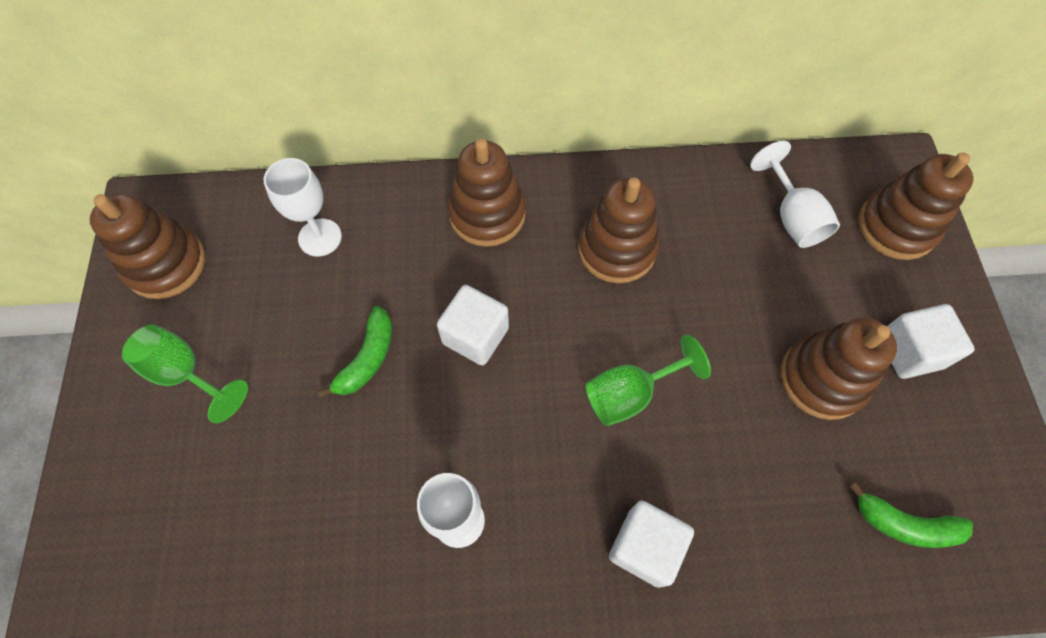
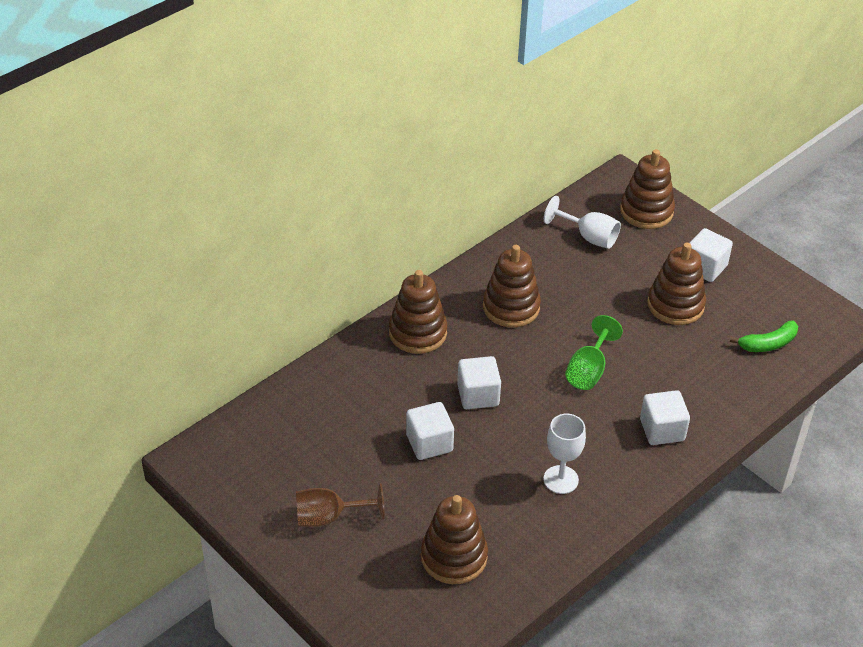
camera: 40 degrees left, 20 degrees down
(166, 264) = (246, 475): brown stacking toy -> brown stacking toy (454, 557)
(185, 373) = (329, 517): green goblet -> brown goblet
(320, 237) = (329, 404): white goblet -> none
(367, 358) = (429, 443): green banana -> white cube

